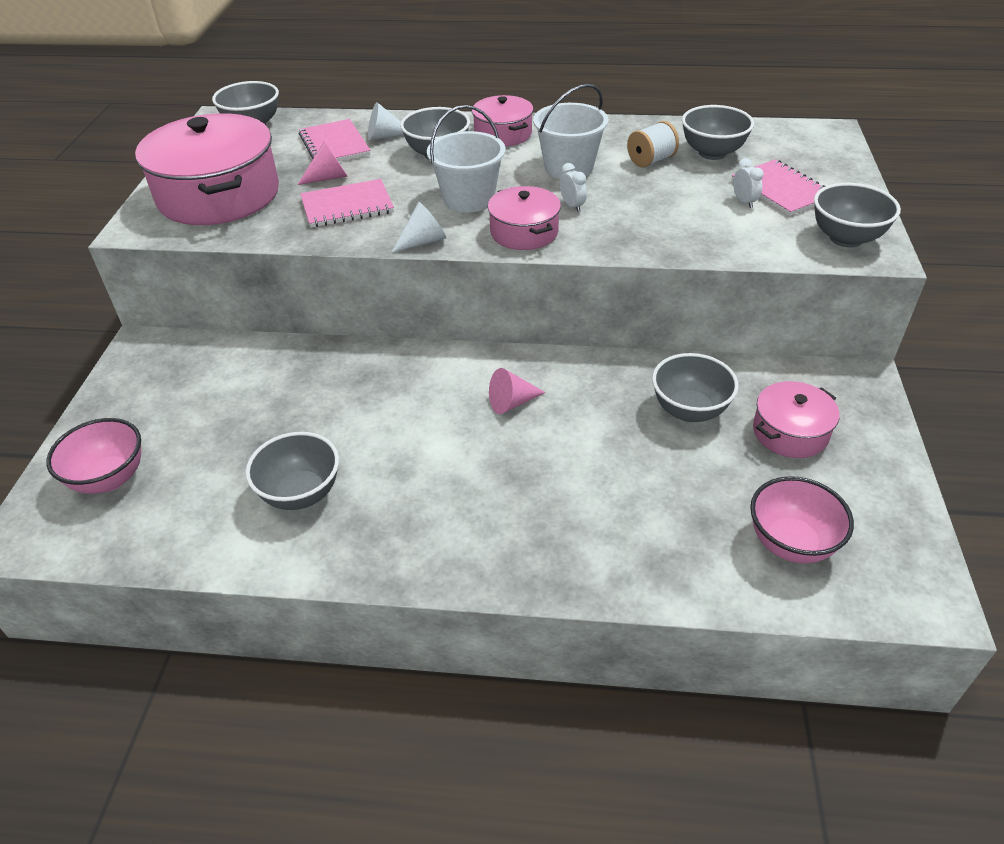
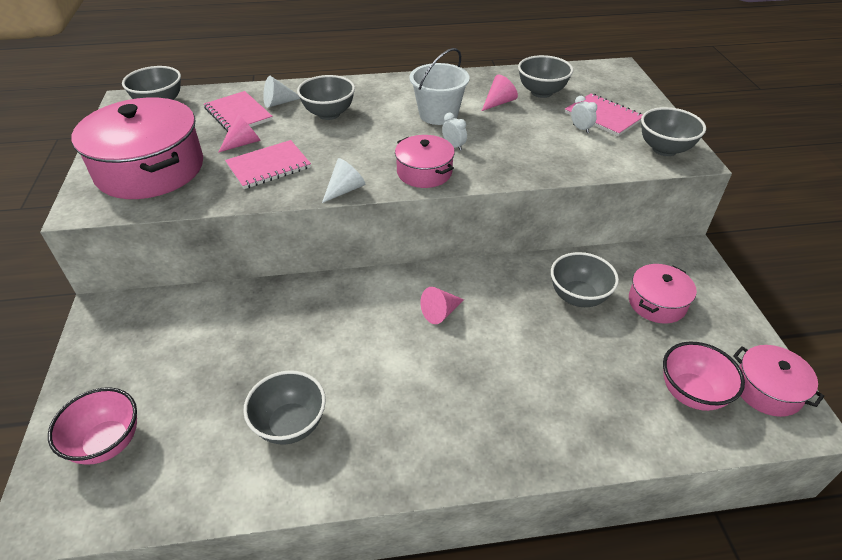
camera: 15 degrees left, 0 degrees up
(469, 199) = (369, 149): white bucket -> none
(503, 134) = (375, 92): pink pot -> pink pot (767, 390)
(651, 160) = (499, 103): white spool -> pink cone

